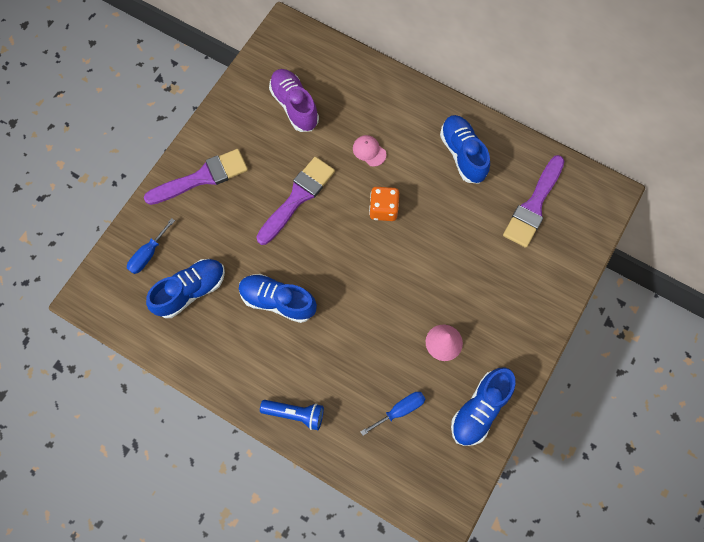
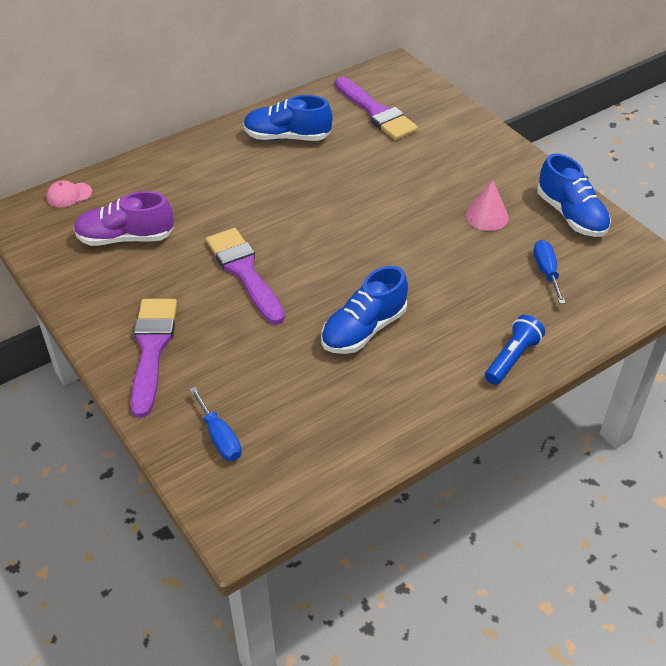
camera: 65 degrees left, 25 degrees down
(191, 291) = (300, 408): blue shoe -> none
(369, 151) = (231, 199): pink cap -> pink cap (69, 195)
(383, 209) = (308, 210): orange dice -> none

